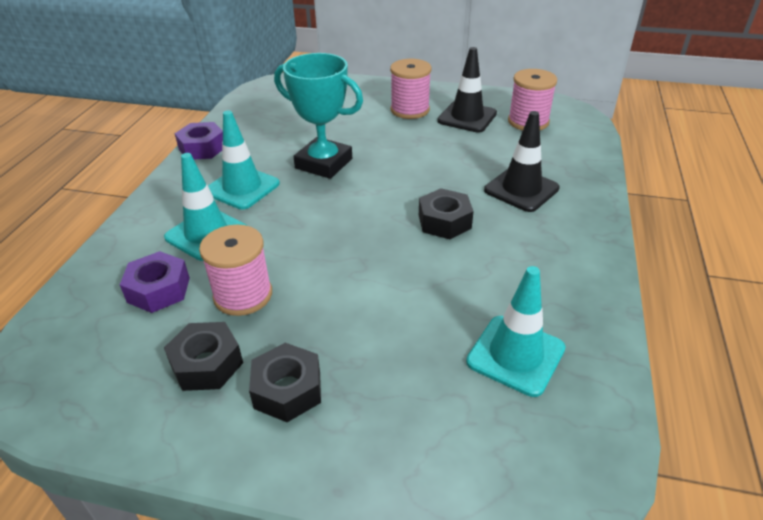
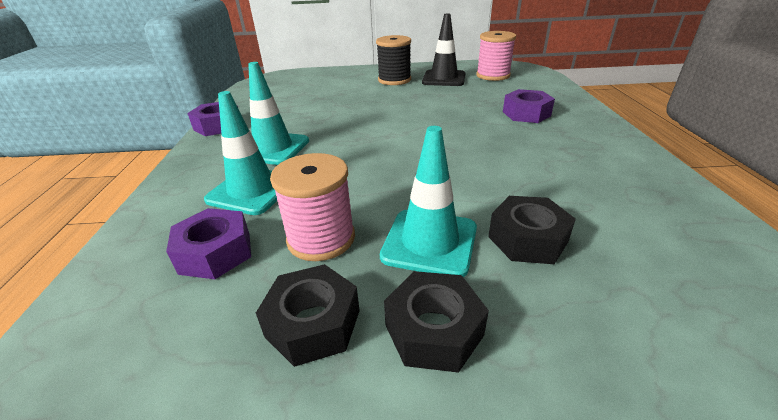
camera: 15 degrees left, 5 degrees down
(323, 163) = (343, 121): turquoise trophy -> none
(410, 110) = (394, 80): pink spool -> black spool
(444, 221) = (482, 144): black nut -> black nut (527, 239)
(515, 355) = (644, 236): turquoise traffic cone -> turquoise traffic cone (429, 242)
(521, 189) = (526, 114): black traffic cone -> purple nut

